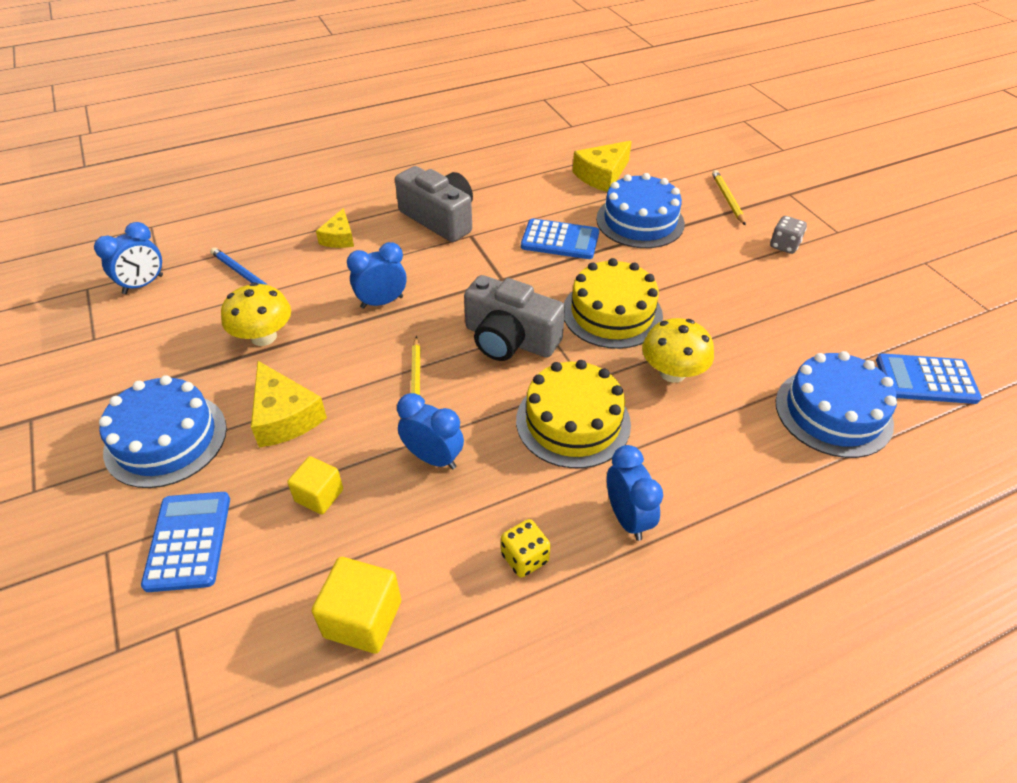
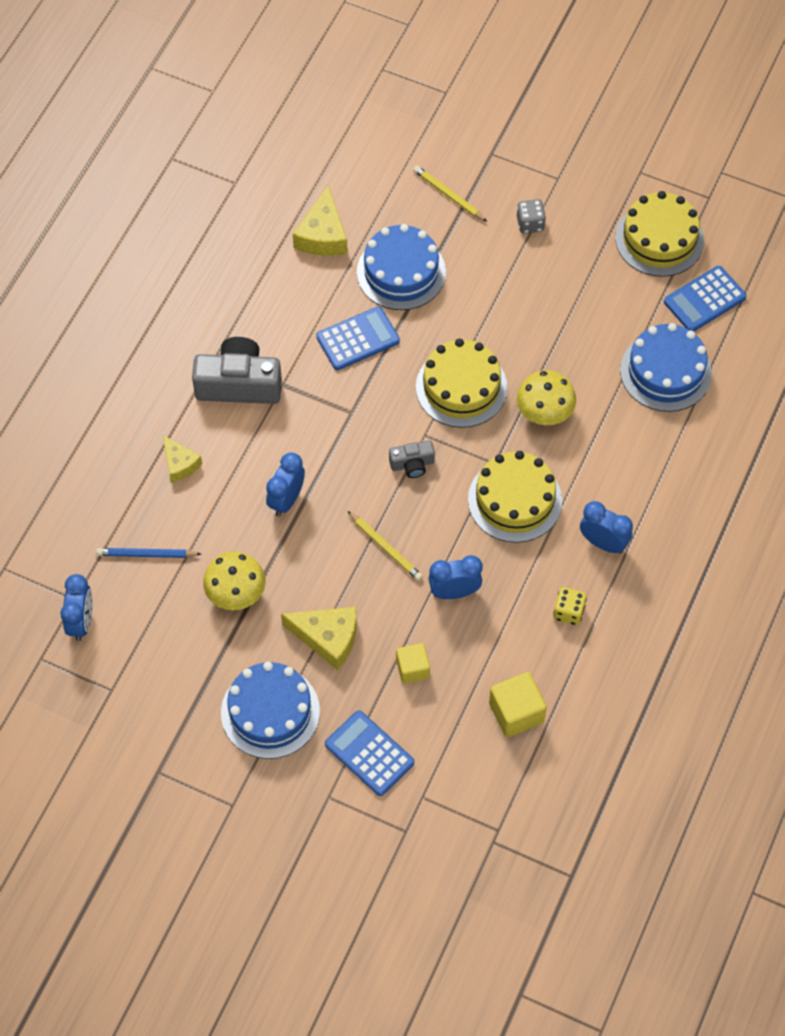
camera: 40 degrees left, 15 degrees up
(510, 339) = (412, 464): grey camera -> grey camera, size x0.51
(908, 313) = (659, 239): none -> yellow cake

